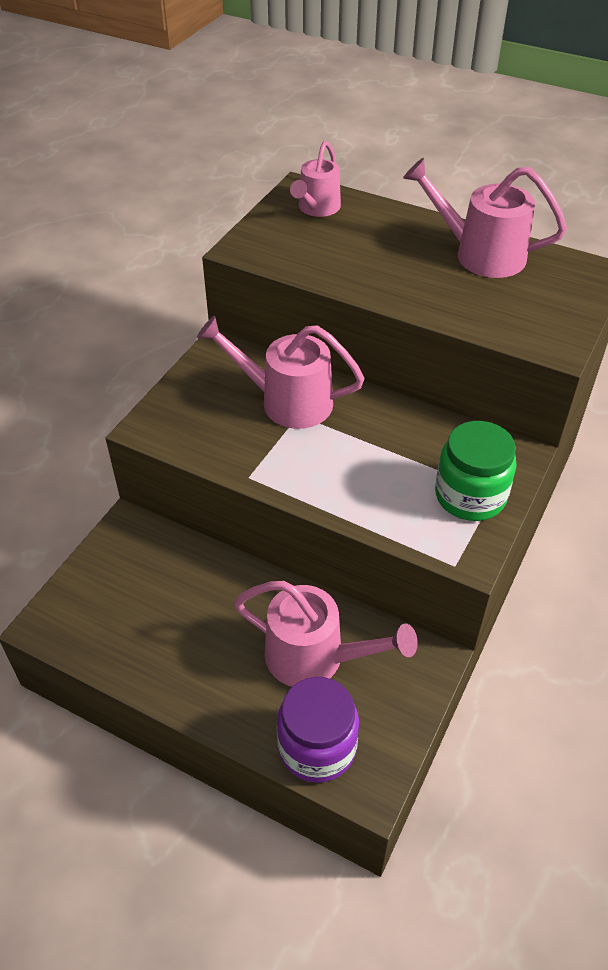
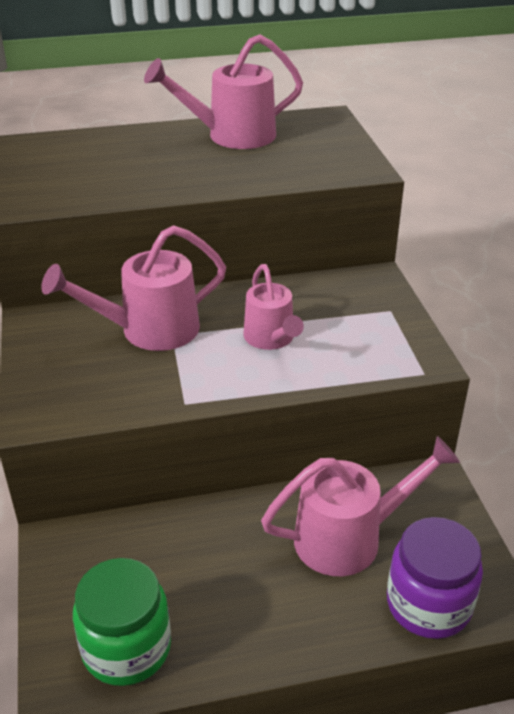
camera: 40 degrees left, 10 degrees down
(316, 209) = (51, 153): pink watering can -> pink watering can (271, 339)
(470, 496) = (376, 322): green jar -> green jar (126, 648)

